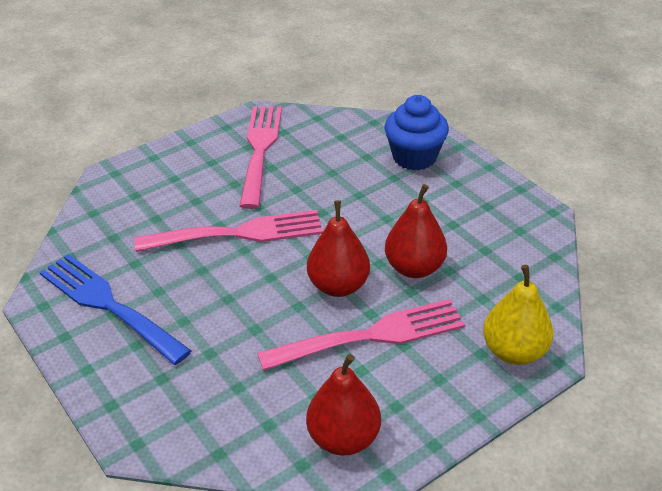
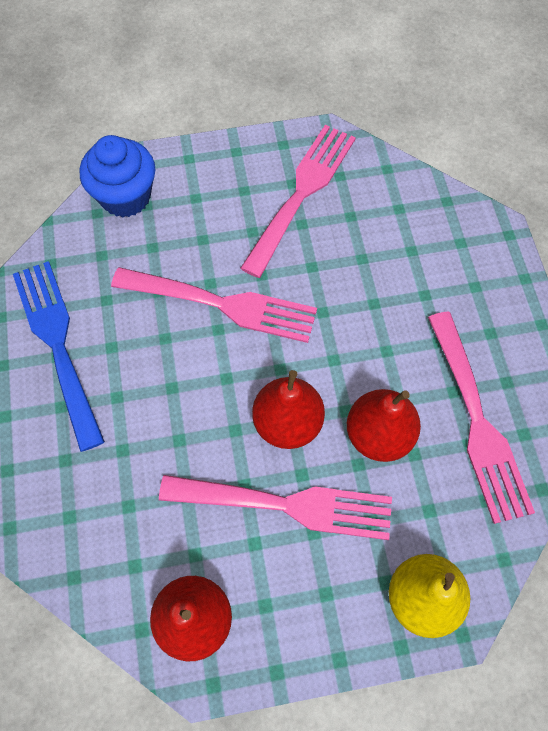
camera: 25 degrees right, 25 degrees up
(414, 157) = (464, 274): blue cupcake -> blue cupcake (125, 196)
(482, 235) = (478, 422): none -> pink fork

